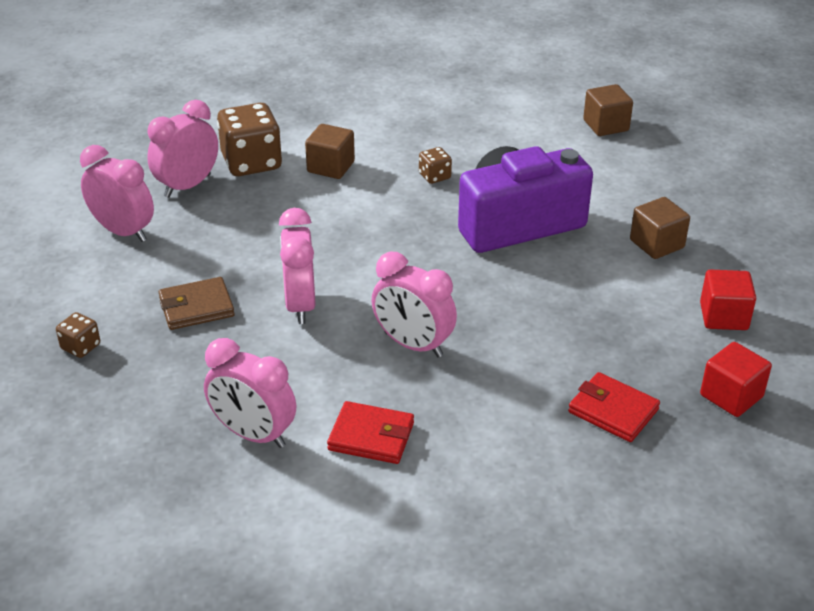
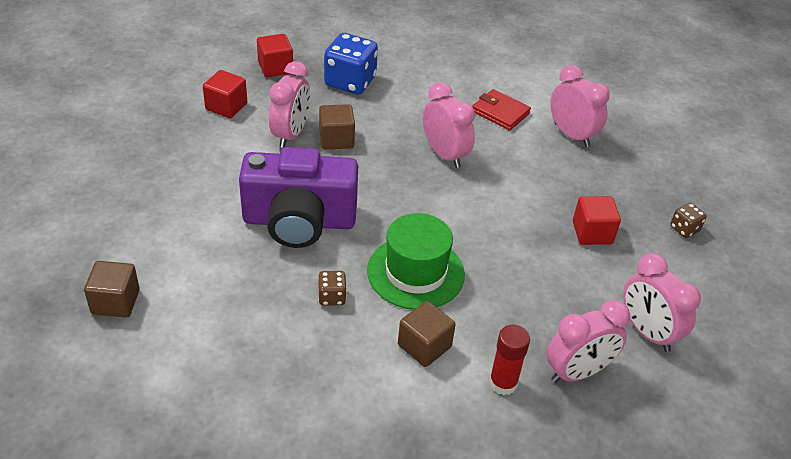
camera: 160 degrees left, 5 degrees up
(196, 307) = (592, 233): brown wallet -> red cube
(251, 162) = (503, 383): brown dice -> red glue stick
(300, 305) = (511, 209): pink clock -> pink clock (291, 134)
(371, 215) = (415, 272): none -> green hat
(613, 411) = (350, 82): red wallet -> blue dice
(656, 244) = (211, 167): brown cube -> brown cube (336, 139)

